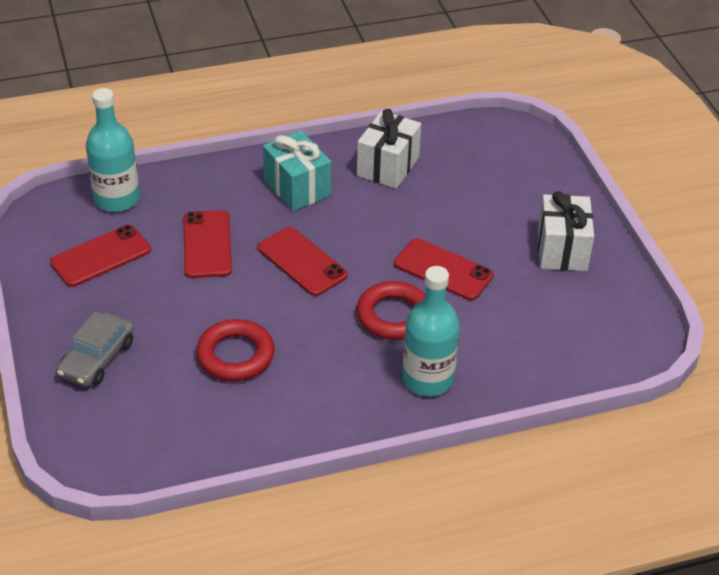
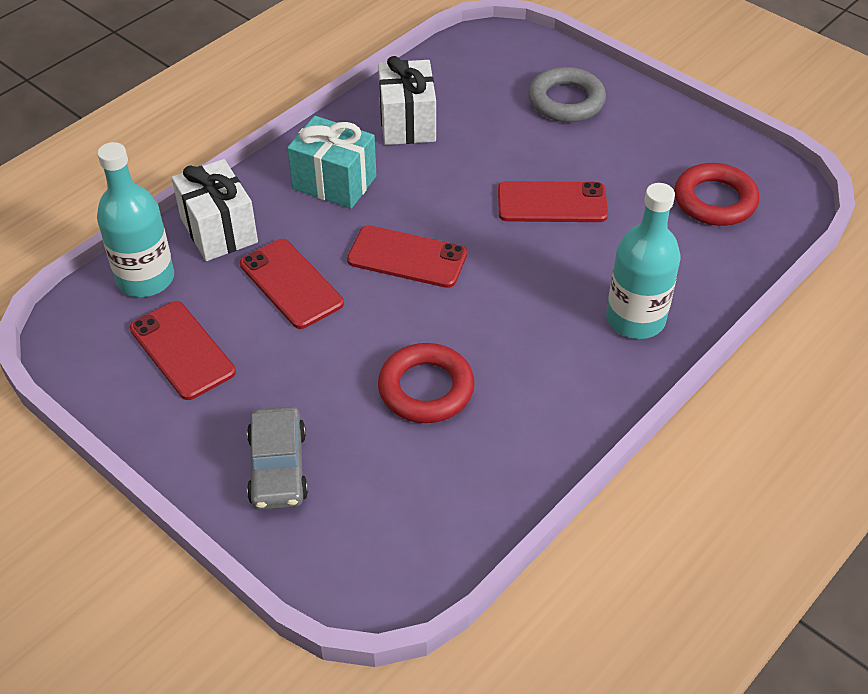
camera: 30 degrees left, 5 degrees up
(101, 256) = (182, 350): red phone -> red phone turned 60 degrees counterclockwise
(394, 316) = (546, 270): red ring -> red ring (715, 200)
(525, 199) = (566, 101): none -> grey ring
(562, 250) = (641, 135): white gift -> white gift (219, 230)

